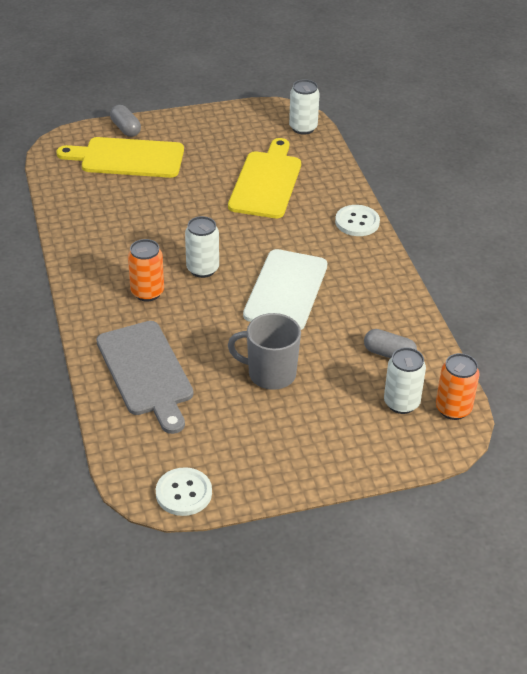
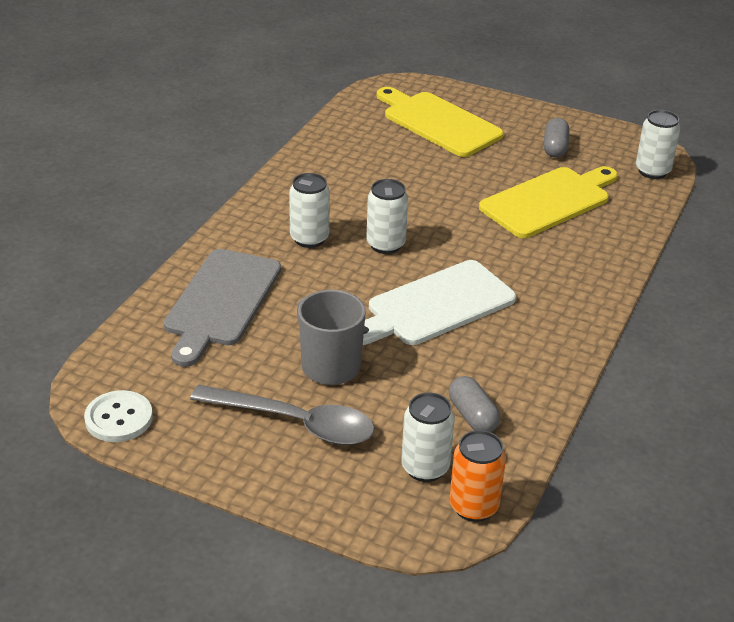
camera: 40 degrees right, 5 degrees down
(125, 129) = (468, 98): grey capsule -> grey capsule (555, 148)
(147, 292) = (309, 238): orange can -> white can
(296, 424) = (295, 423): none -> grey spoon
(357, 222) = (599, 280): white button -> none

